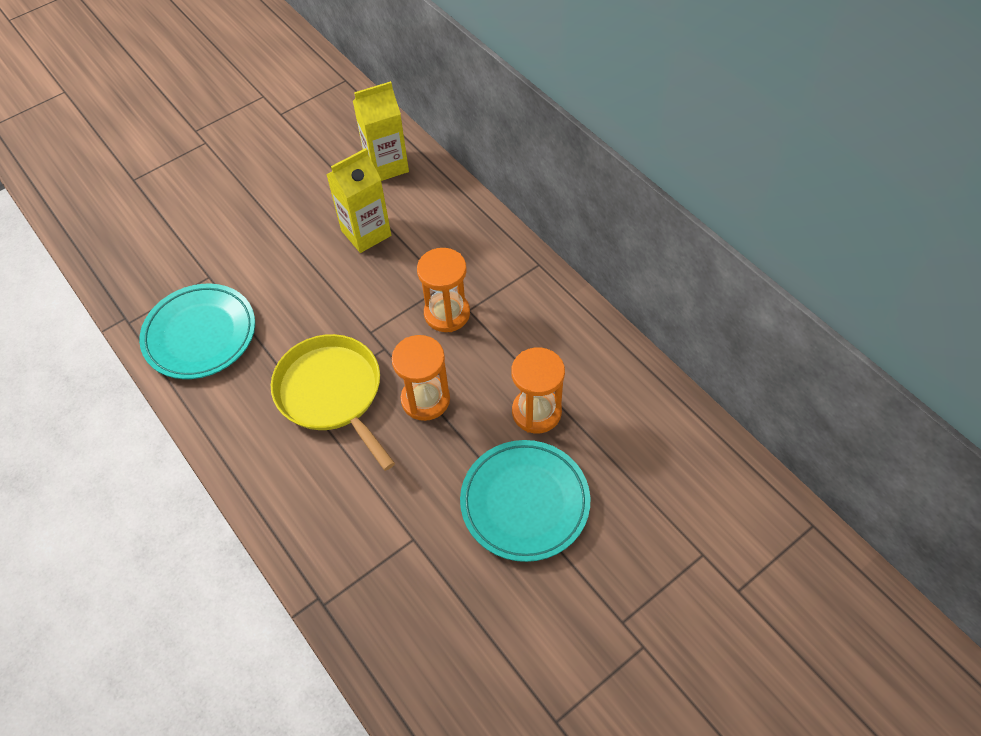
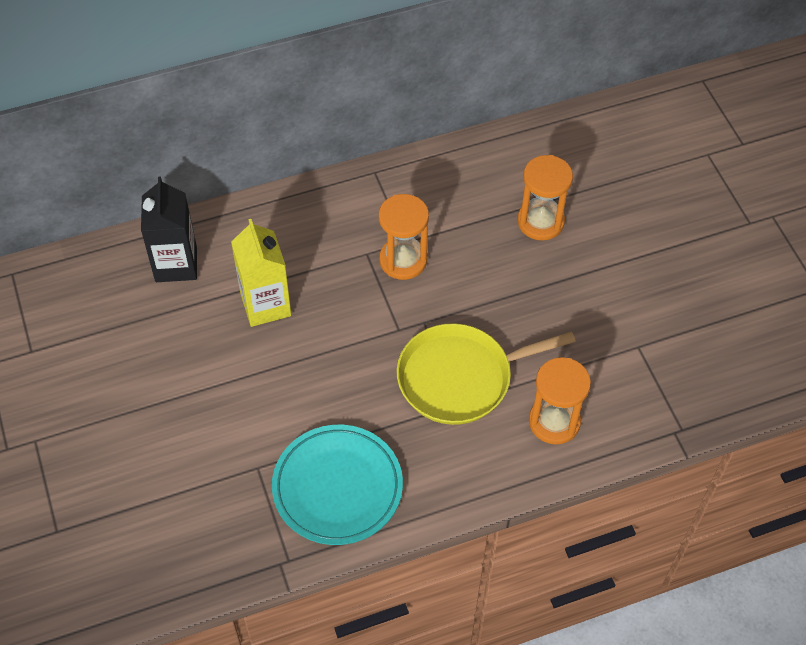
camera: 75 degrees left, 0 degrees up
(386, 165) = (176, 264): yellow carton -> black carton
(425, 399) = (496, 302): orange hourglass -> orange hourglass (554, 422)
(525, 502) = (627, 256): turquoise plate -> none

